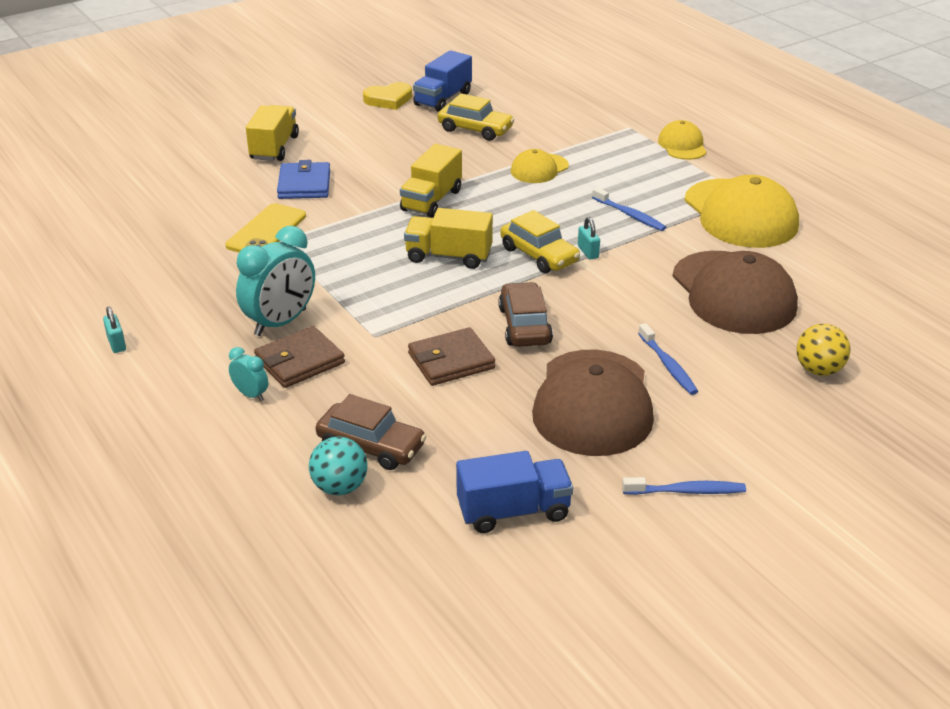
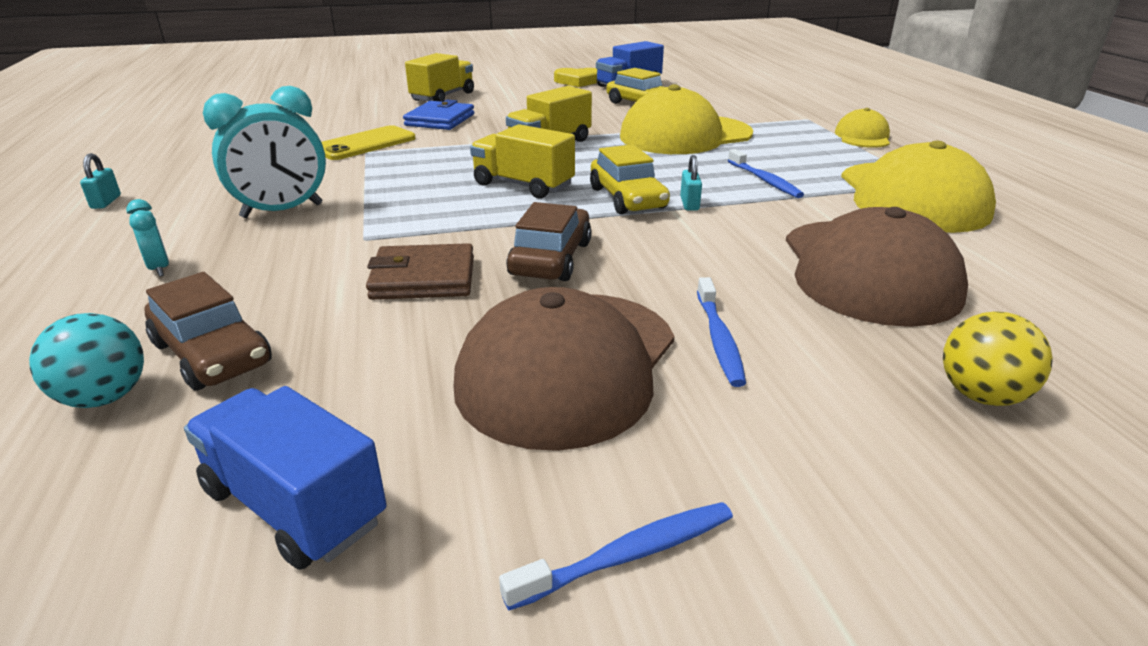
camera: 20 degrees right, 5 degrees down
(299, 361) = (254, 247): brown wallet -> none
(513, 511) = (294, 505): blue truck -> blue truck turned 150 degrees counterclockwise
(539, 169) = (685, 135): yellow cap -> yellow cap, size x1.94
(686, 491) = (628, 555): blue toothbrush -> blue toothbrush turned 45 degrees counterclockwise

